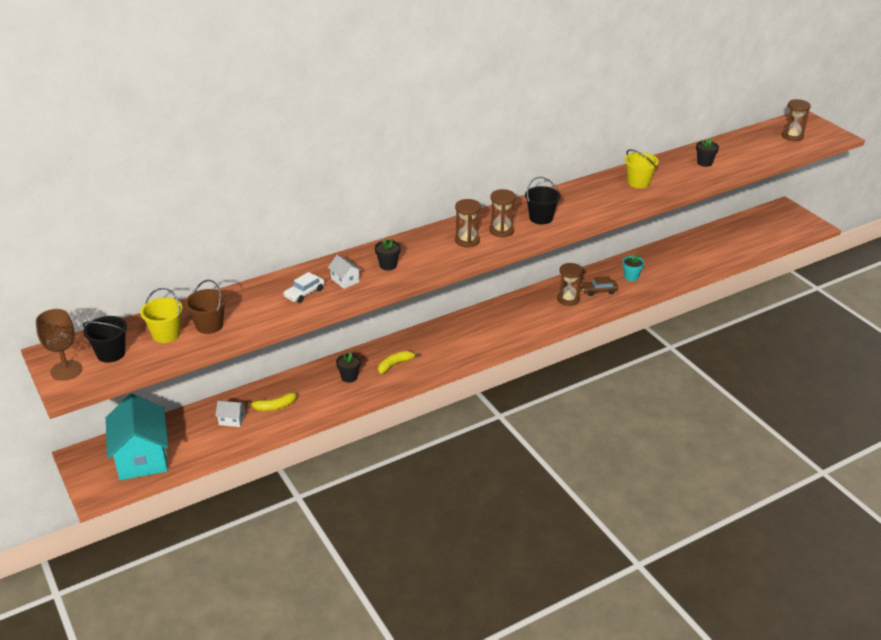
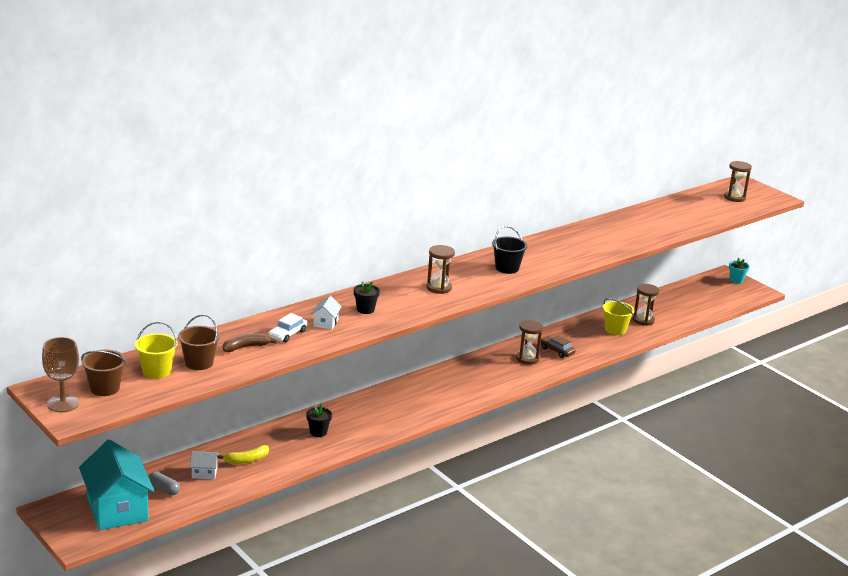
camera: 10 degrees left, 10 degrees down
(111, 353) = (105, 388): black bucket -> brown bucket
(190, 437) = (164, 489): none -> grey capsule
(259, 308) = (246, 347): none -> brown banana
(345, 280) = (326, 323): white house -> white house turned 60 degrees clockwise
(395, 364) = (363, 420): yellow banana -> none
(501, 230) = (471, 279): brown hourglass -> brown hourglass (643, 320)
(599, 291) = (557, 351): brown car -> brown car turned 60 degrees clockwise
(631, 277) = (586, 338): turquoise flower pot -> turquoise flower pot (736, 280)
(638, 182) = (595, 237): yellow bucket -> yellow bucket (615, 330)
(704, 163) = (655, 220): black flower pot -> none

